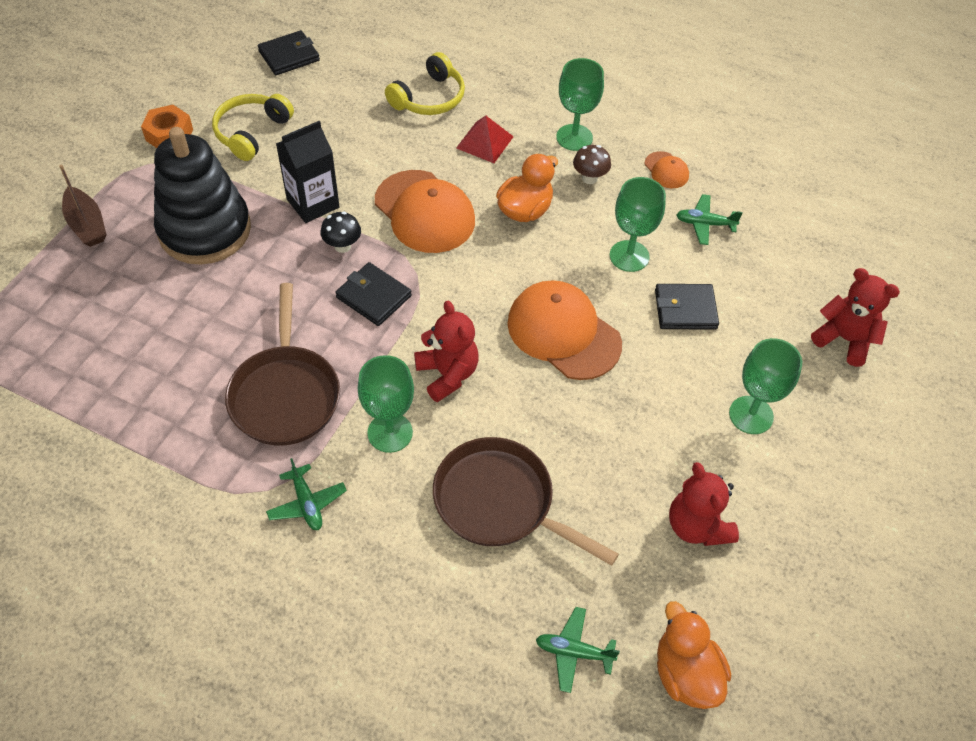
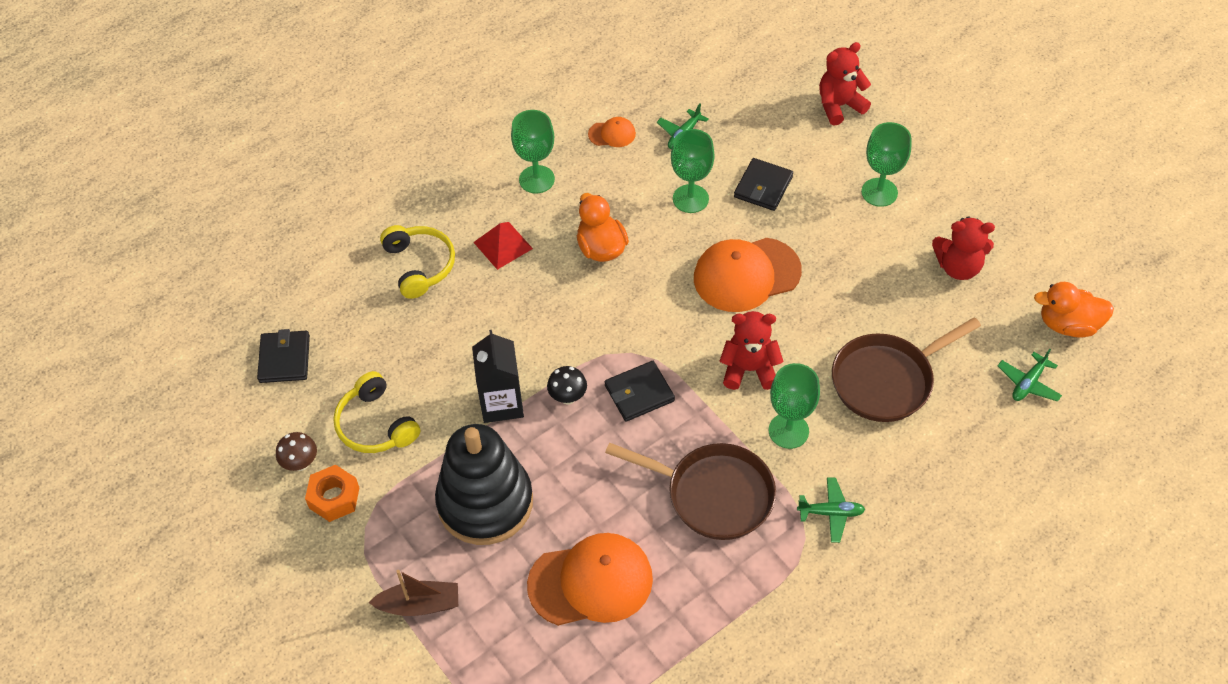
camera: 60 degrees left, 0 degrees up
(425, 212) = (562, 321): orange cap -> orange cap (591, 582)
(589, 178) = (590, 189): brown mushroom -> brown mushroom (301, 463)

